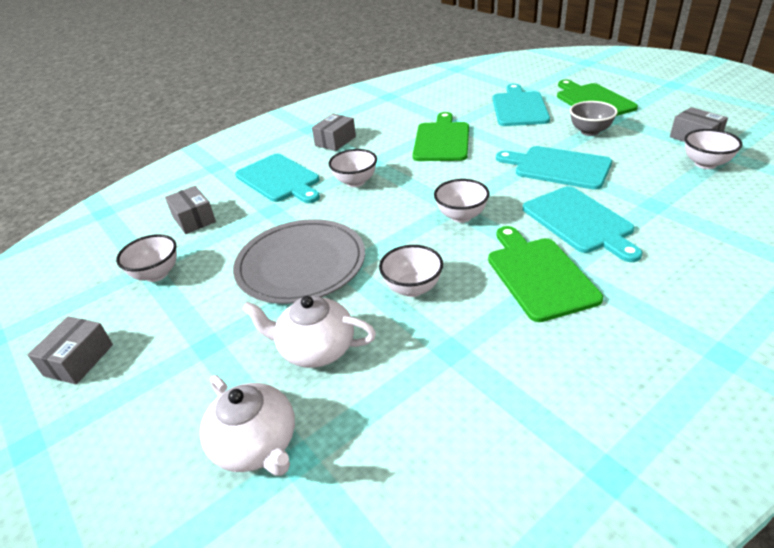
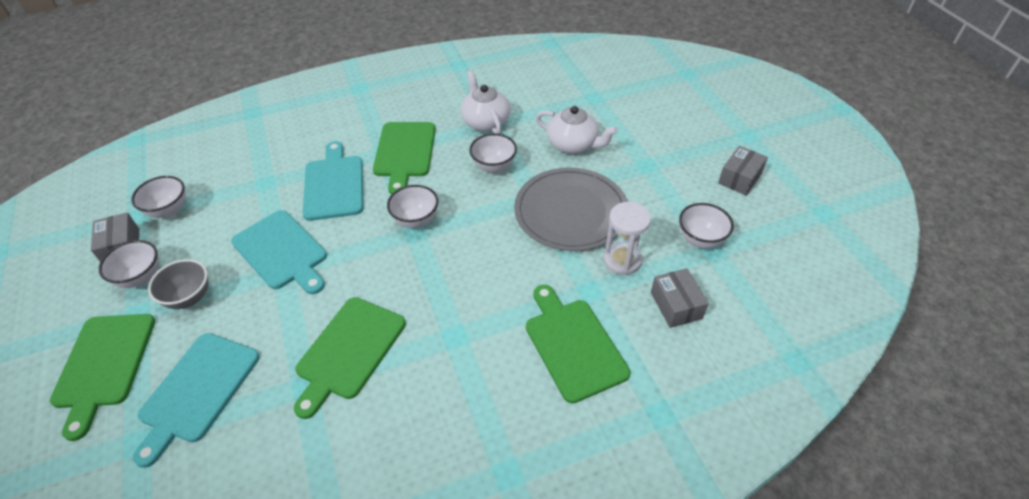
camera: 165 degrees left, 10 degrees up
(241, 237) = (622, 260): none -> white hourglass
(257, 444) = (614, 107): white teapot -> white teapot (485, 121)
(280, 179) = (573, 345): turquoise cutting board -> green cutting board
(335, 141) = (479, 411): grey box -> none
(355, 182) = (487, 305): white bowl -> white bowl (141, 277)

